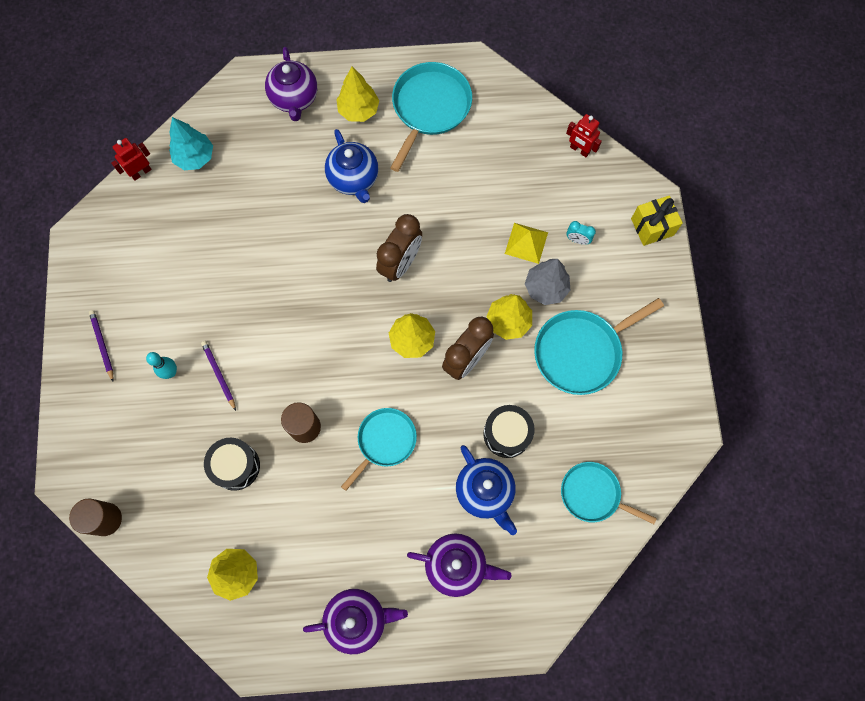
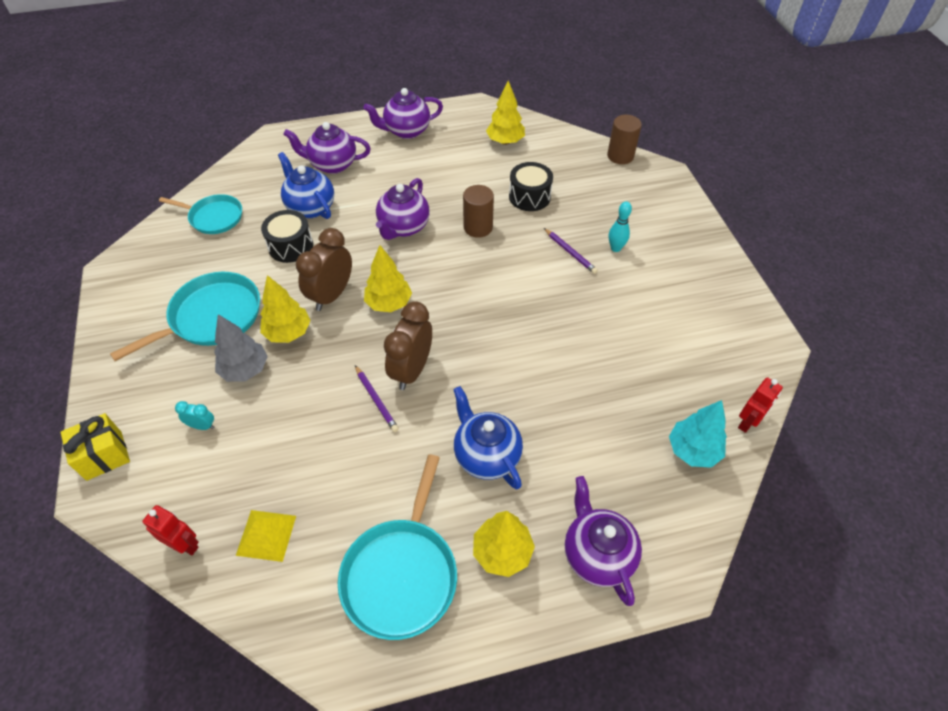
camera: 170 degrees right, 20 degrees down
(102, 345) = (690, 259): purple pencil -> purple pencil (376, 400)
(384, 441) = (403, 227): turquoise pan -> purple teapot
(526, 243) = (265, 413): yellow pyramid -> yellow pyramid (266, 535)

